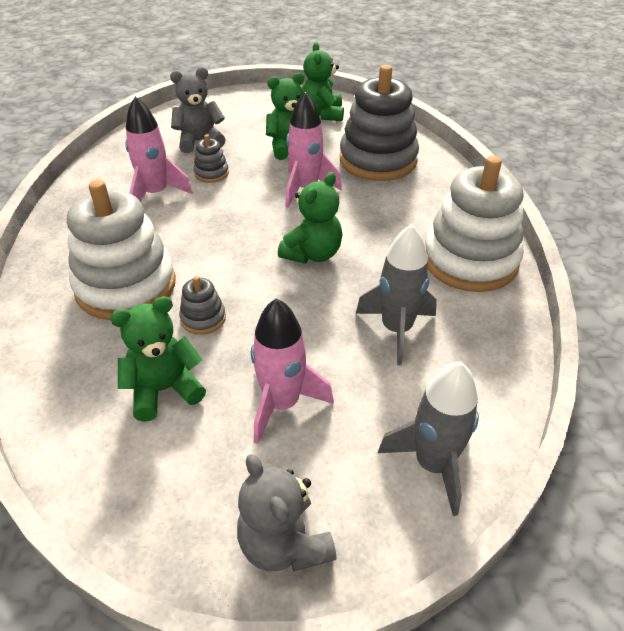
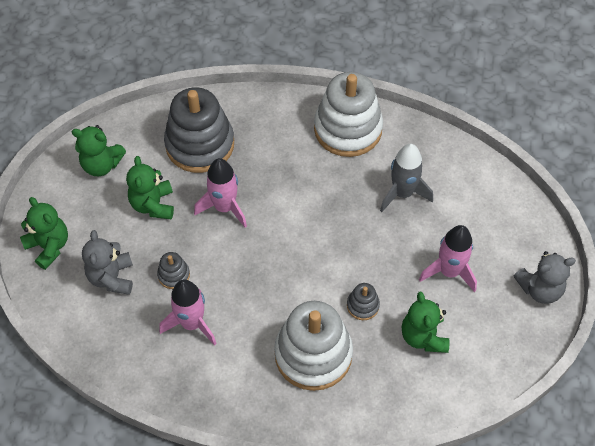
camera: 75 degrees left, 15 degrees up
(312, 254) = (312, 222): green teddy bear -> green teddy bear (49, 246)
(433, 464) = (506, 208): grey rocket -> none

